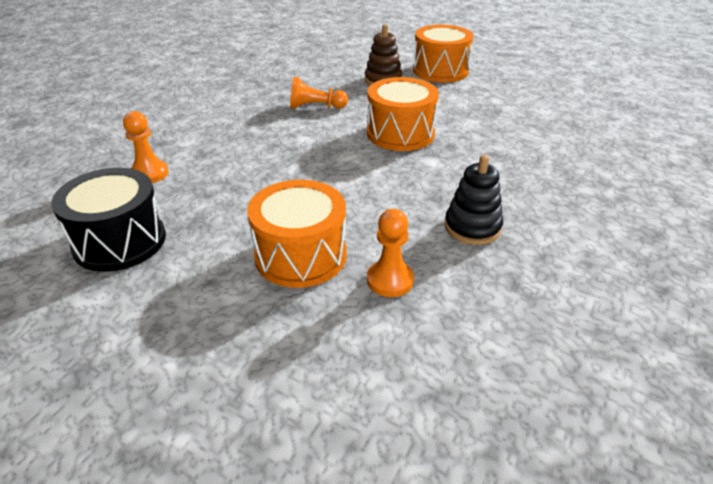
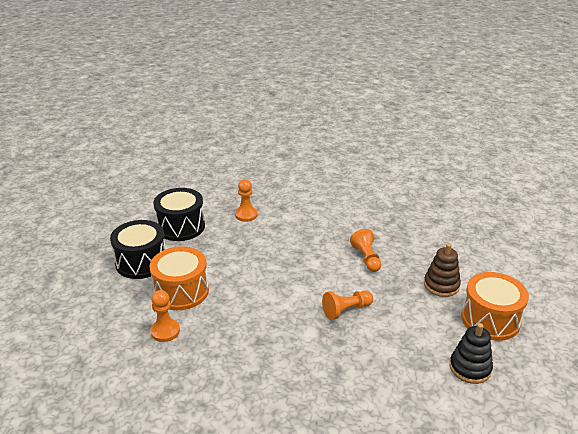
camera: 75 degrees right, 5 degrees down
(190, 297) = (141, 262): none -> black drum
(400, 133) = (346, 310): orange drum -> orange pawn
(472, 227) = (228, 364): black stacking toy -> black stacking toy (470, 368)

